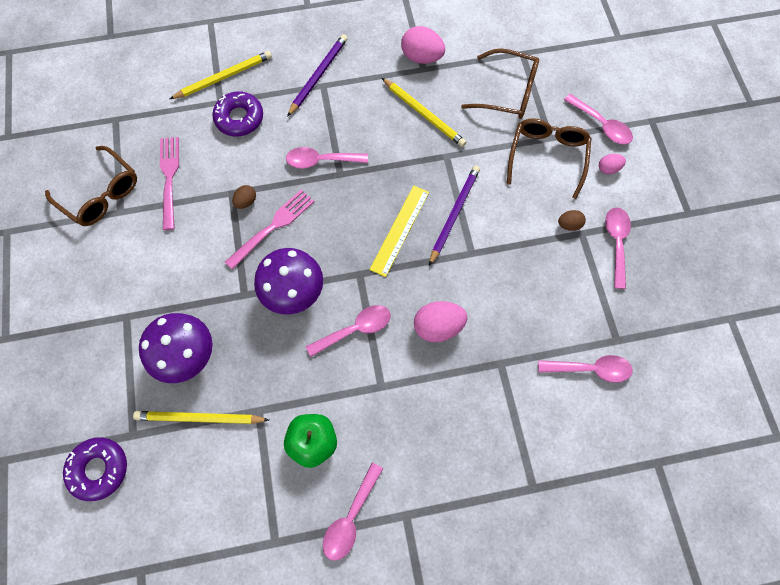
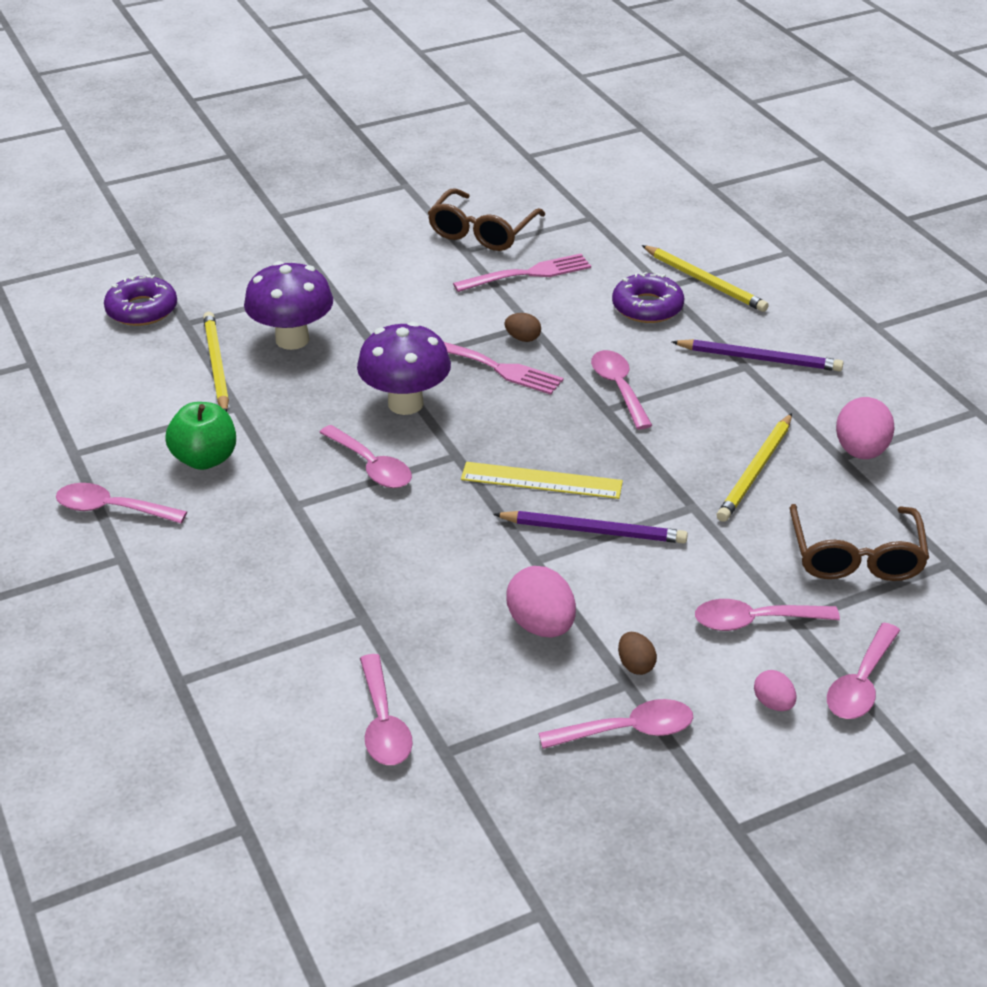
camera: 75 degrees right, 30 degrees down
(438, 327) = (401, 544): pink egg -> pink egg (541, 625)
(547, 157) = (754, 621): brown glasses -> pink spoon

